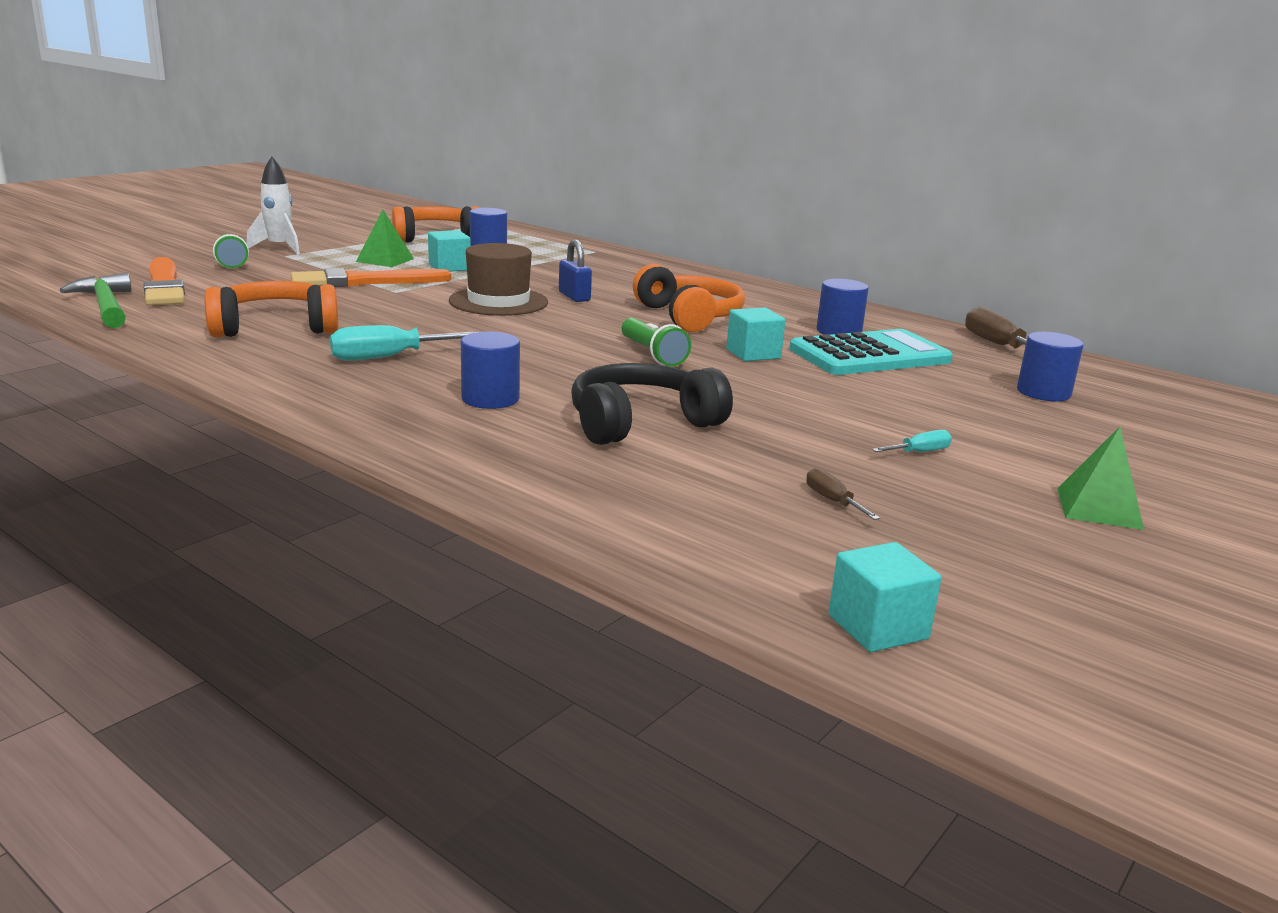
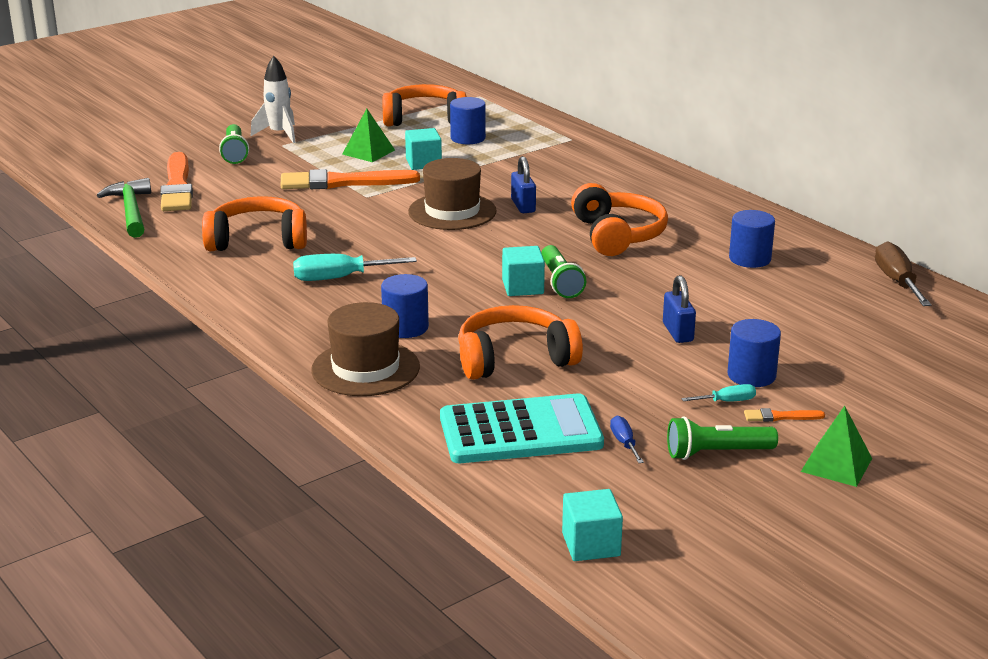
camera: 15 degrees right, 5 degrees up
(455, 441) = (365, 368): none -> brown hat
(641, 423) = (514, 359): black headphones -> orange headphones
(753, 354) = (651, 285): turquoise cube -> turquoise cube (523, 287)
(813, 392) = (677, 332): none -> blue padlock
(832, 501) = (624, 443): brown screwdriver -> blue screwdriver
(869, 355) = (759, 290): turquoise calculator -> turquoise calculator (520, 431)
(952, 505) = (717, 453): none -> green flashlight
(991, 464) = (780, 417): none -> orange brush
(1043, 392) = (892, 342): blue cylinder -> blue cylinder (751, 375)

